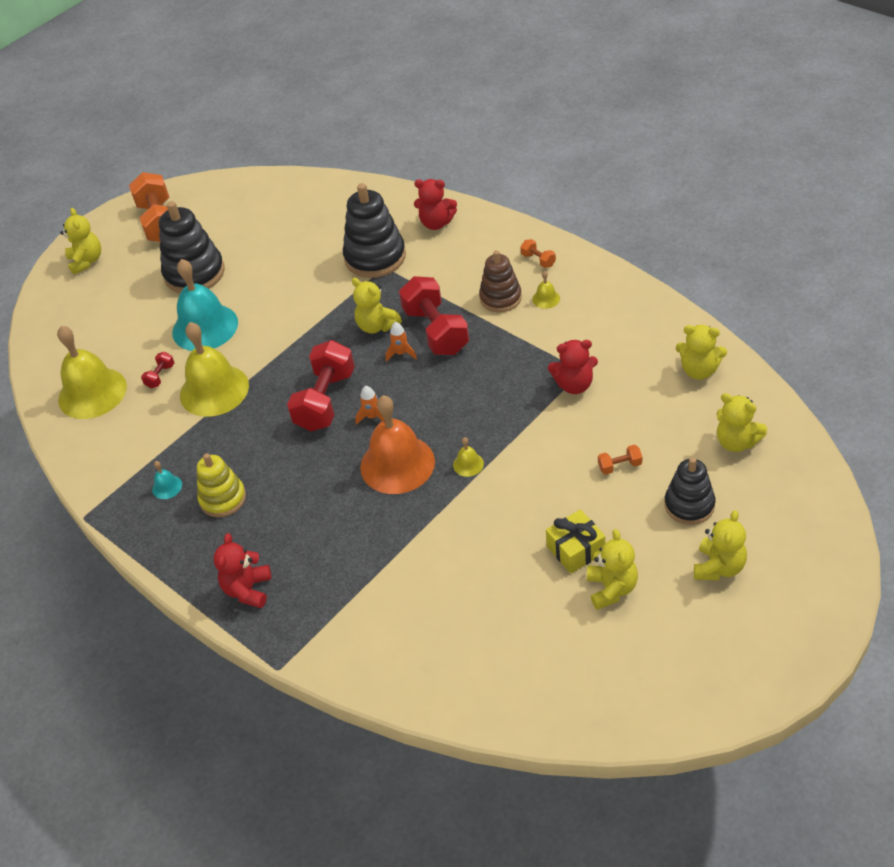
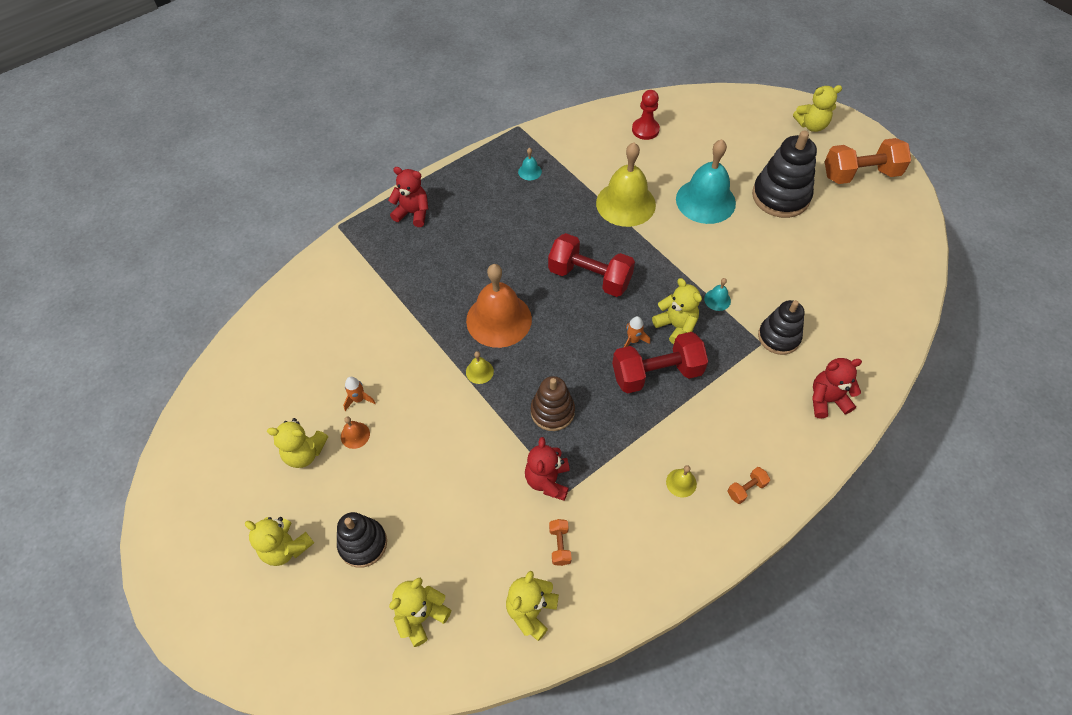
camera: 95 degrees right, 10 degrees up
(92, 393) = (645, 130): yellow bell -> red pawn
(160, 376) = (652, 170): red dumbbell -> none
(223, 499) = (505, 203): yellow stacking toy -> none
(338, 302) = (717, 300): none -> turquoise bell
(372, 417) = (559, 308): orange rocket -> orange rocket (359, 399)
(375, 257) = (778, 337): black stacking toy -> black stacking toy, size x0.65
(377, 326) = (676, 326): yellow teddy bear -> yellow teddy bear turned 90 degrees clockwise
(436, 223) = (826, 400): red teddy bear -> red teddy bear turned 60 degrees clockwise
(500, 298) = (692, 439): brown stacking toy -> brown stacking toy (552, 411)
(576, 550) = (355, 435): yellow gift -> orange bell
(620, 466) = (432, 495): orange dumbbell -> orange dumbbell (559, 545)

